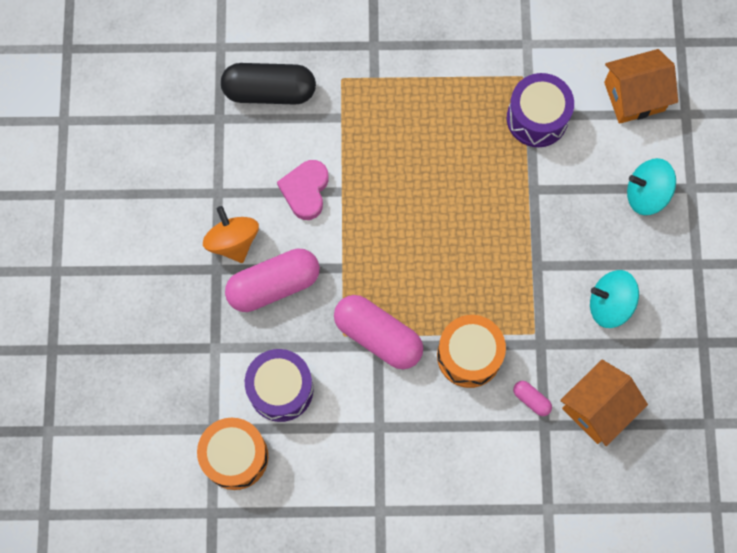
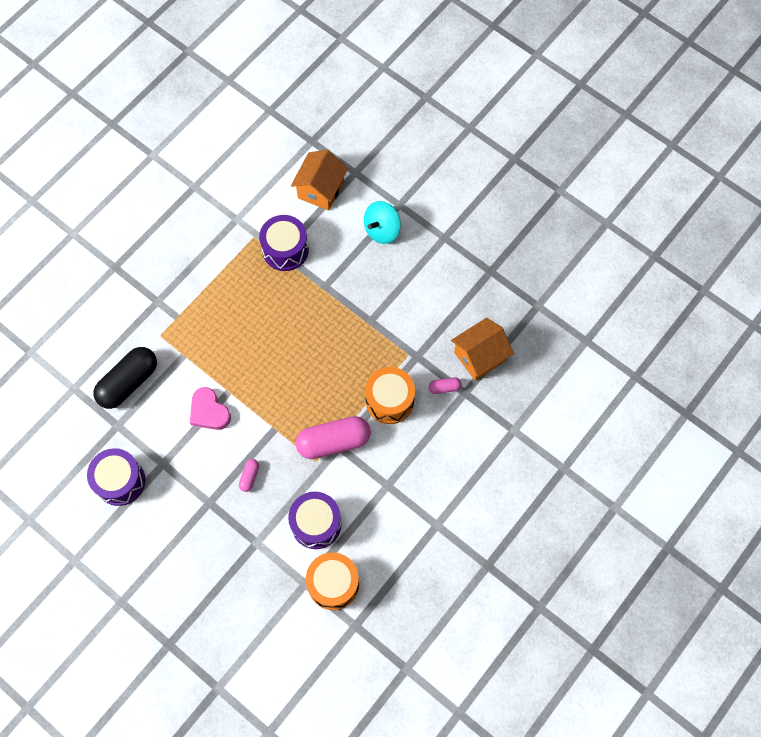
camera: 50 degrees left, 5 degrees down
(168, 169) = (120, 481): none -> purple drum
(233, 241) = (201, 479): orange spinning top -> none
(273, 285) = (249, 477): pink capsule -> pink capsule, size x0.44
(597, 408) = (479, 356): orange house -> orange house turned 60 degrees clockwise
(610, 304) = (427, 301): turquoise spinning top -> none

